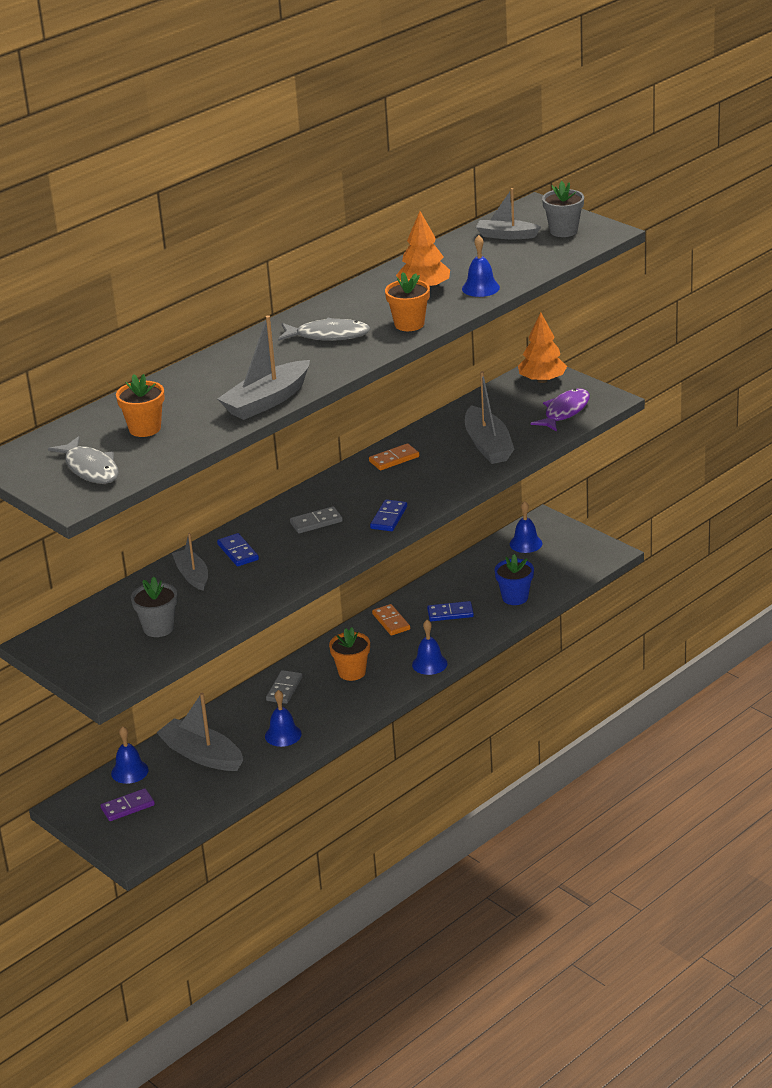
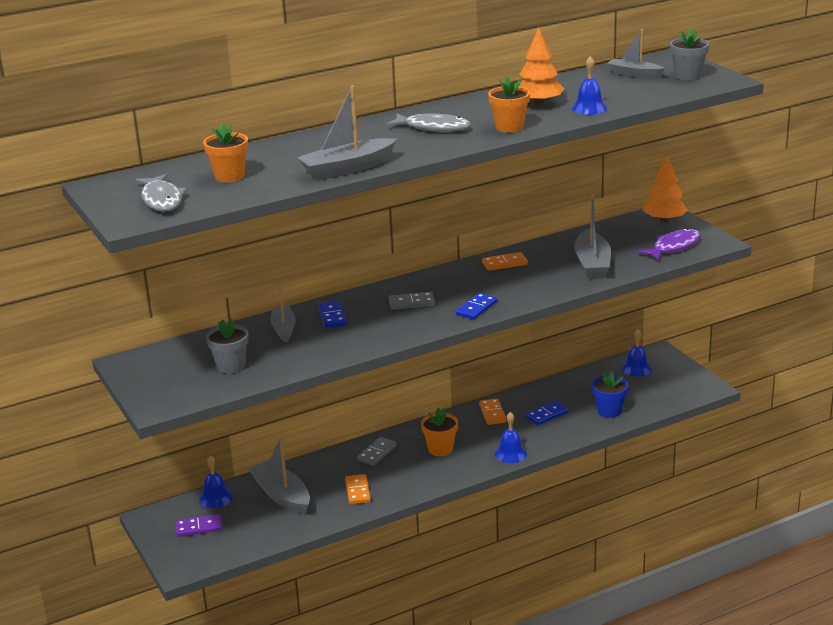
camera: 15 degrees right, 5 degrees down
(283, 735) = (357, 491): blue bell -> orange domino
(450, 613) = (547, 415): blue domino -> blue domino turned 45 degrees counterclockwise

